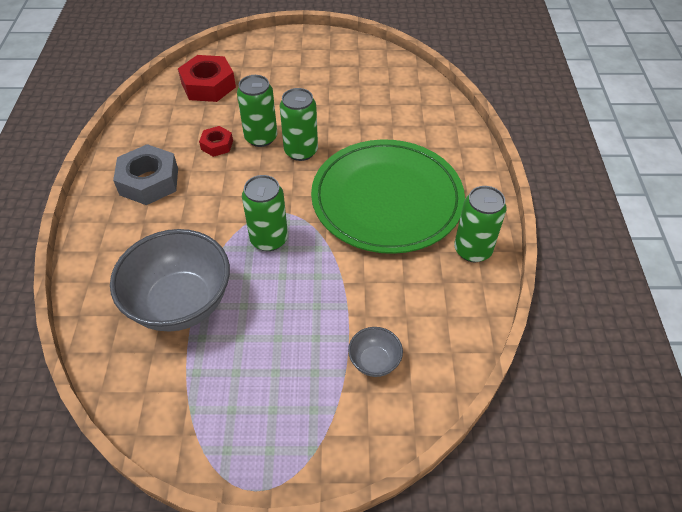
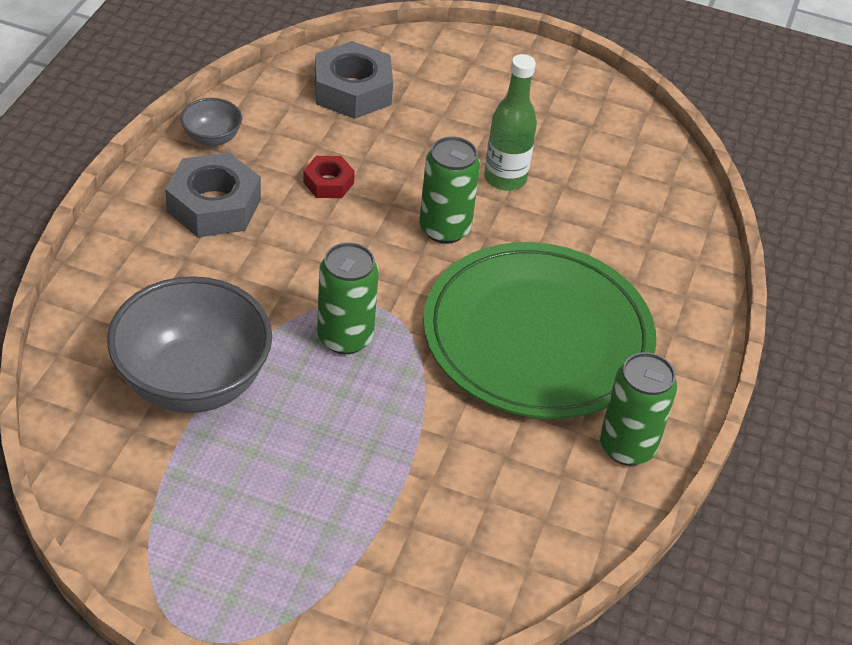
camera: 15 degrees right, 5 degrees down
(208, 85) = (352, 90): red nut -> grey nut
(261, 138) = (395, 191): green can -> none
(323, 110) = (505, 178): none -> green bottle
(374, 361) = (415, 542): grey bowl -> grey bowl (212, 138)

